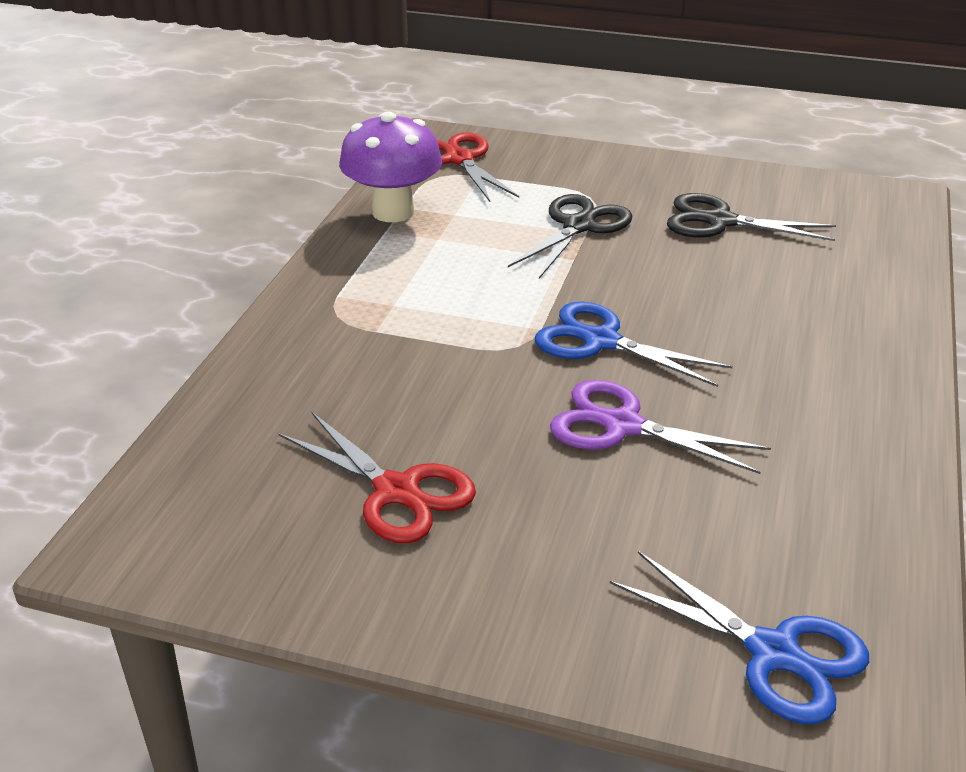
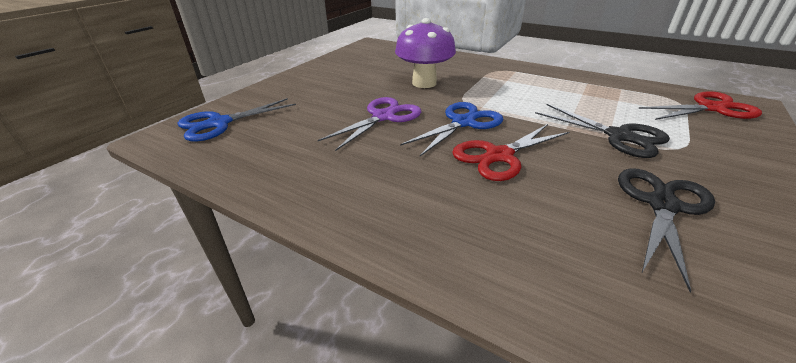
camera: 105 degrees right, 0 degrees up
(393, 212) = (612, 85): purple mushroom -> purple mushroom (424, 83)
(396, 491) = (370, 73): red scissors -> red scissors (499, 156)

